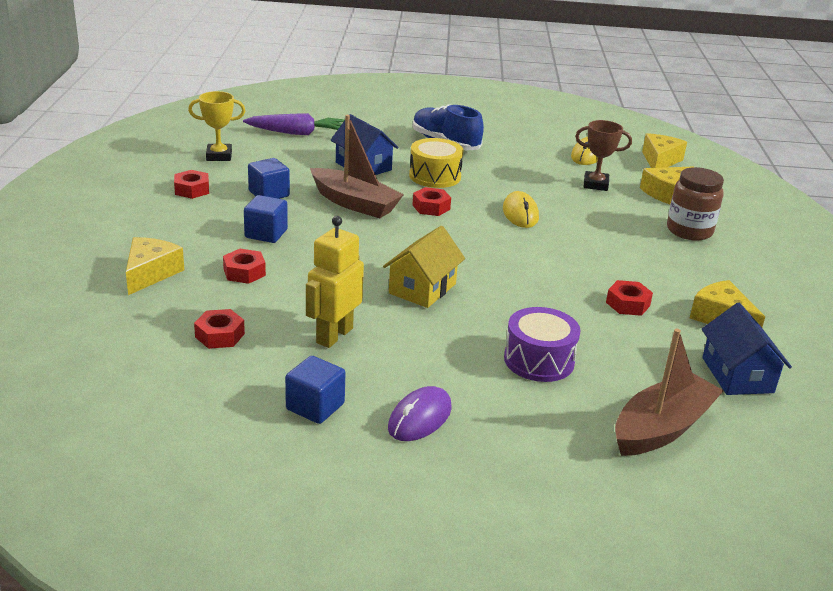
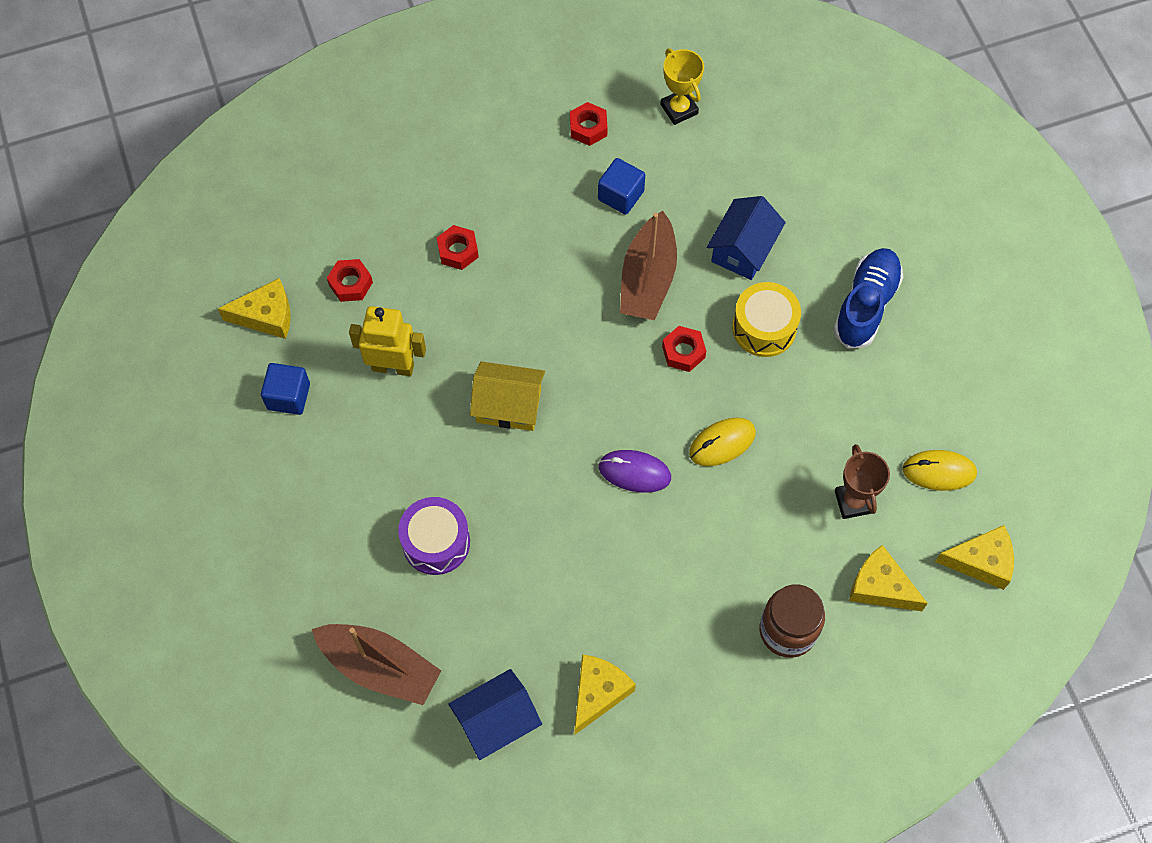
camera: 70 degrees right, 35 degrees up
(150, 273) = (417, 183): yellow cheese -> yellow cheese (266, 316)
(266, 234) = (537, 233): blue cube -> none
(297, 133) = (787, 149): purple carrot -> none
(420, 418) = (308, 476): purple mouse -> purple mouse (634, 472)
(627, 304) = (579, 597): red nut -> none

